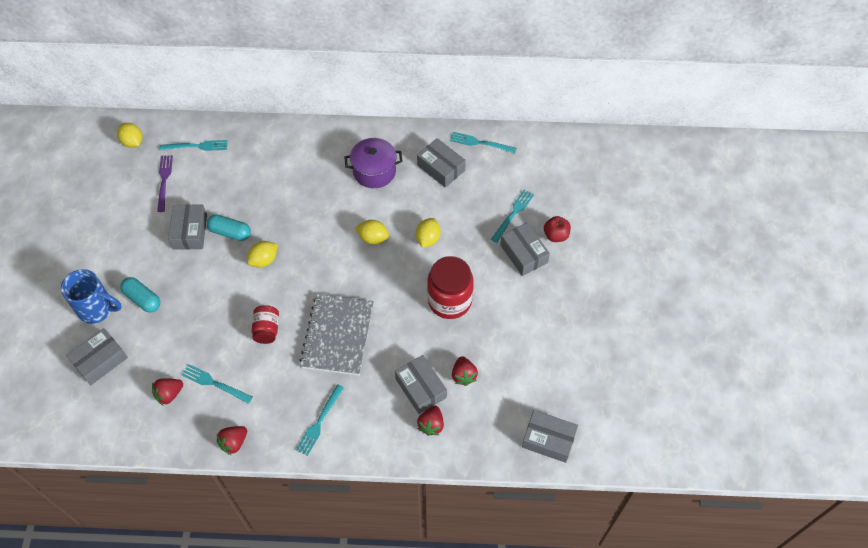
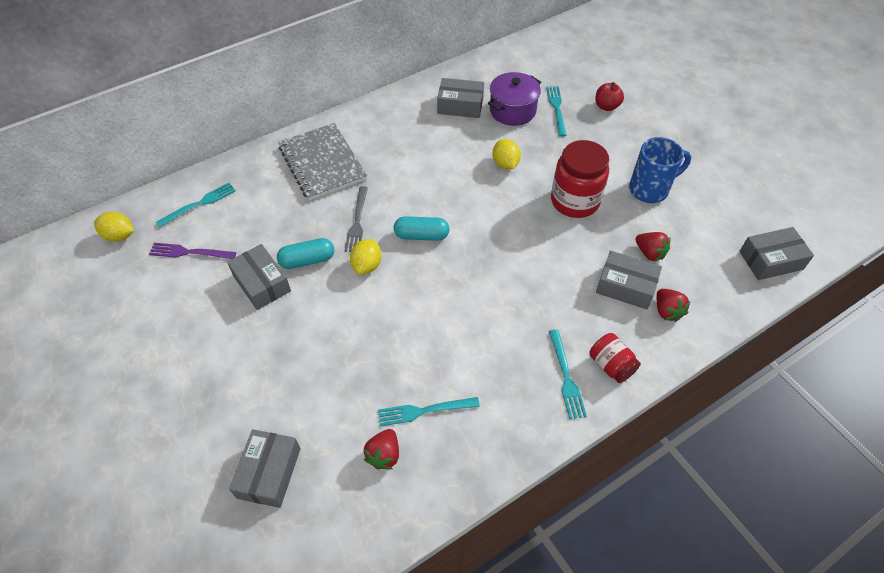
camera: 35 degrees left, 5 degrees down
(97, 309) = (218, 420): blue mug -> blue mug (650, 189)
(142, 299) = (265, 378): turquoise capsule -> turquoise capsule (421, 235)
(164, 181) = (189, 252): purple fork -> purple fork turned 45 degrees counterclockwise
(234, 442) = (501, 456): red strawberry -> none
(267, 330) = (430, 325): red jar -> red jar (611, 365)
(285, 223) = (357, 222): none -> grey fork
(337, 335) = (505, 288): grey notebook -> grey notebook (322, 163)
(373, 238) = (455, 189): yellow lemon -> none
(374, 171) = (403, 137): purple pot -> purple pot (512, 110)
(480, 143) = (474, 72): turquoise fork -> none
(523, 254) = (596, 132): grey box -> none

